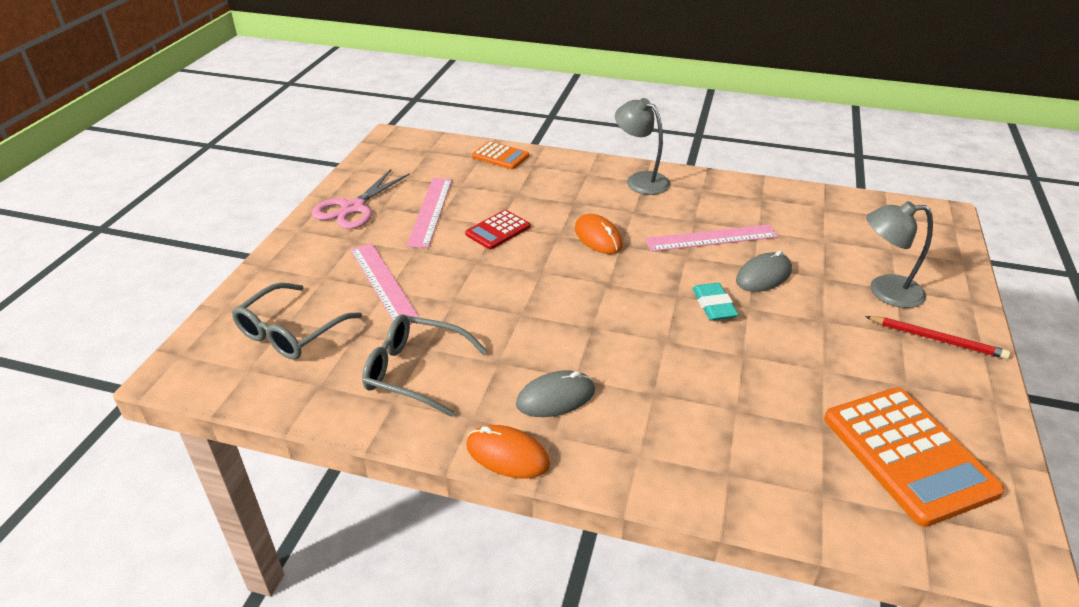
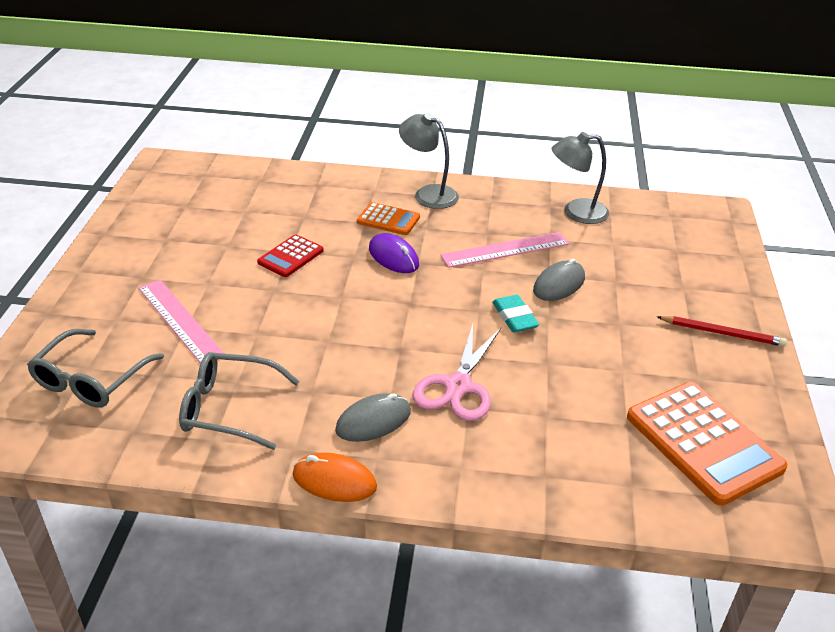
camera: 10 degrees left, 0 degrees up
(353, 208) = (133, 243): pink scissors -> pink scissors (458, 386)
(430, 211) = (217, 241): pink ruler -> none
(500, 156) = (281, 177): orange calculator -> orange calculator (388, 220)
(598, 237) = (393, 257): orange mouse -> purple mouse
(885, 291) = (672, 291): grey lamp -> grey lamp (576, 212)

